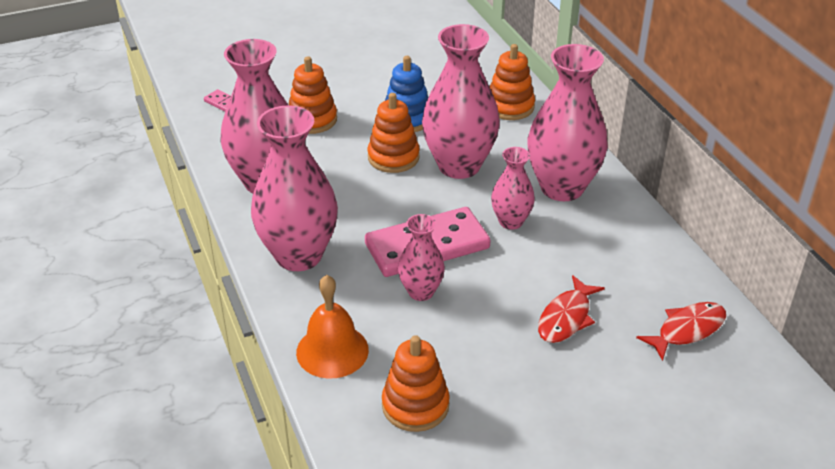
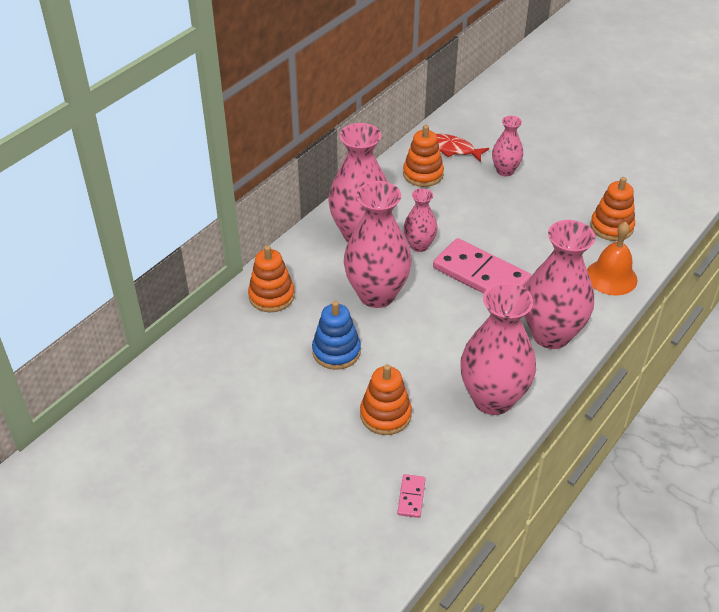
camera: 120 degrees left, 5 degrees up
(393, 157) = (396, 336): orange stacking toy -> orange stacking toy (423, 174)
(421, 292) = (525, 260): pink vase -> pink vase (505, 171)
(566, 318) = (487, 194): red fish -> none

